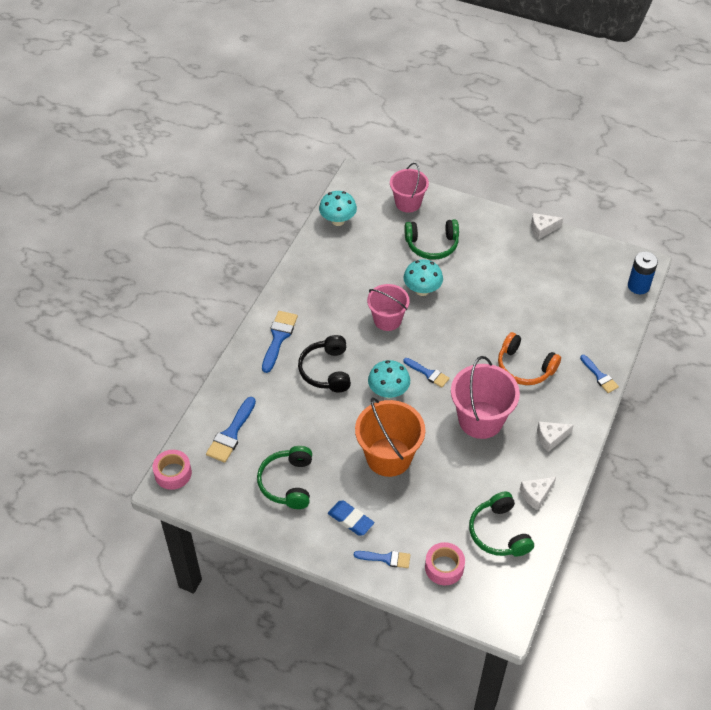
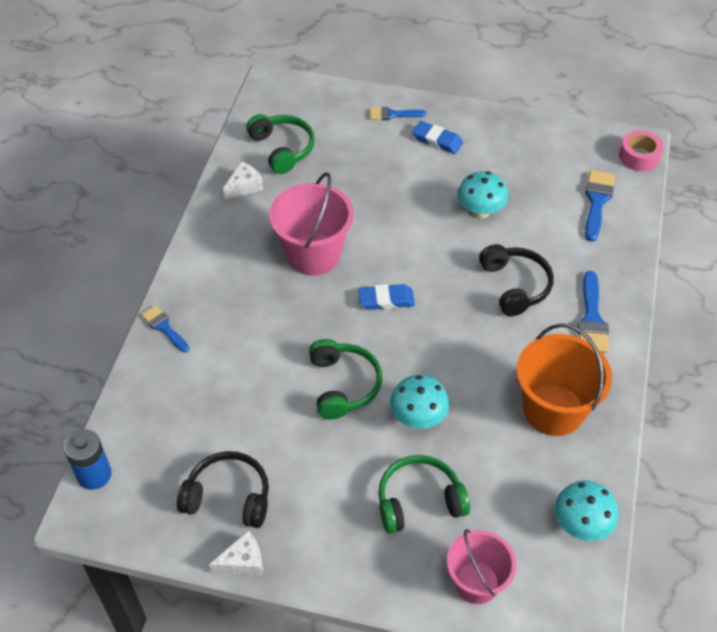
camera: 170 degrees right, 0 degrees up
(288, 483) = (514, 164): green headphones -> green headphones (343, 385)
(387, 320) = (456, 365): pink bucket -> none
(388, 392) = (431, 271): turquoise mushroom -> turquoise mushroom (480, 211)
(389, 457) = (412, 202): orange bucket -> orange bucket (553, 410)
(428, 373) = (386, 300): blue brush -> blue eraser
(444, 567) = (334, 115): pink tape -> none
(524, 367) = (263, 325): orange headphones -> none
(551, 262) = (228, 497): none -> black headphones
(551, 438) = (228, 245): white cheese -> none

